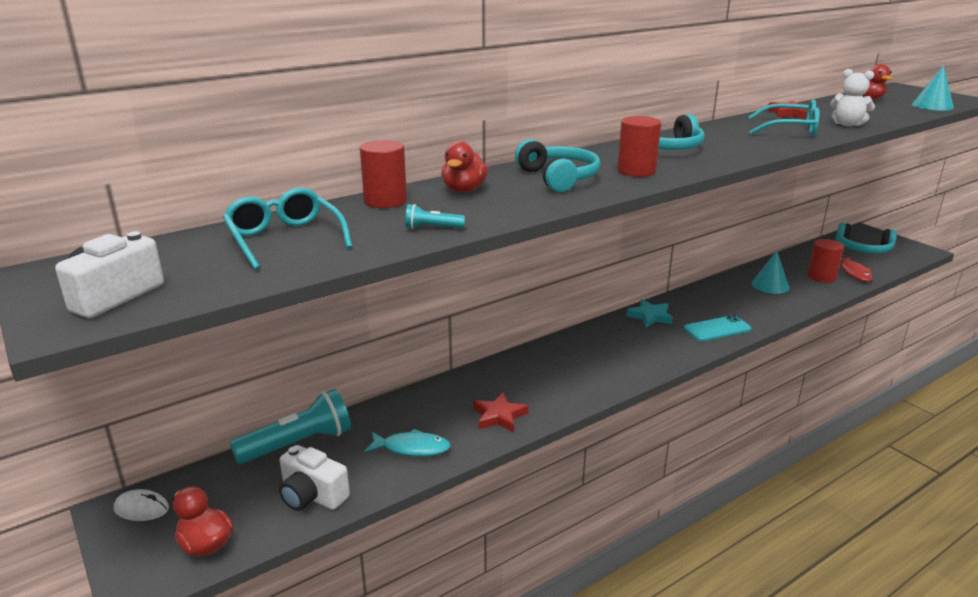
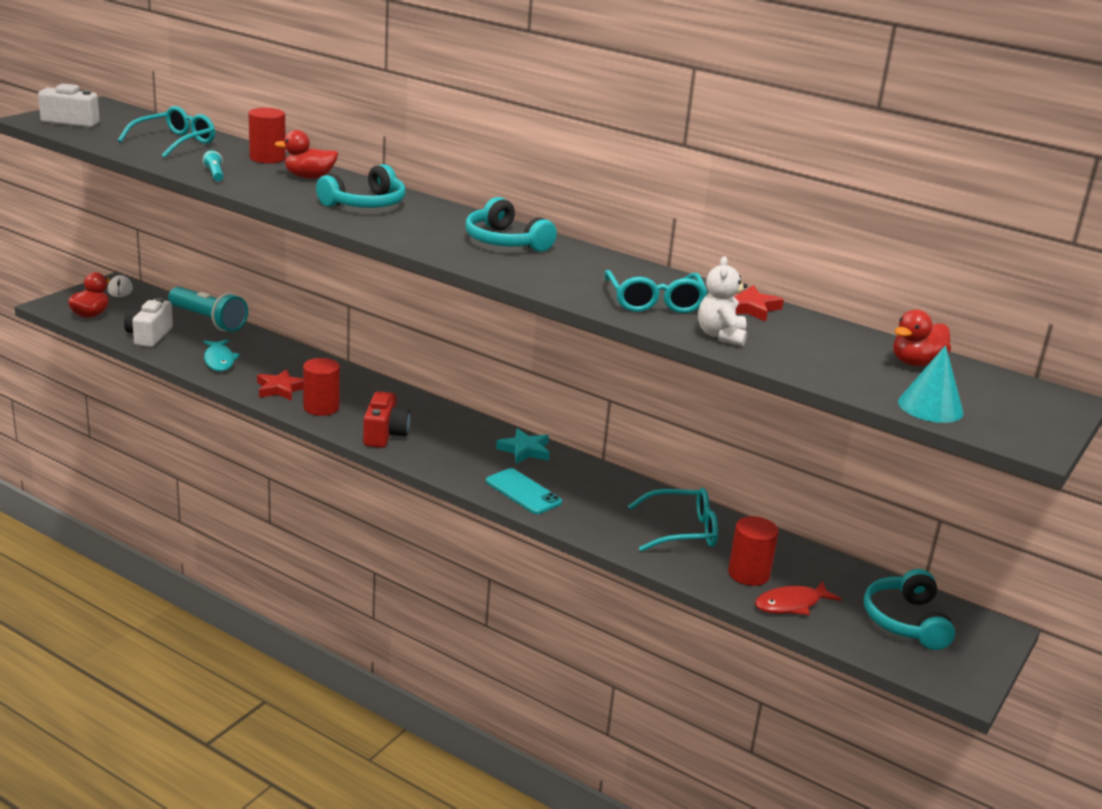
camera: 65 degrees right, 0 degrees up
(611, 372) = (385, 434): none -> red camera
(636, 171) = (410, 230): red cylinder -> red cylinder (321, 407)
(770, 285) = (682, 530): turquoise cone -> turquoise glasses

